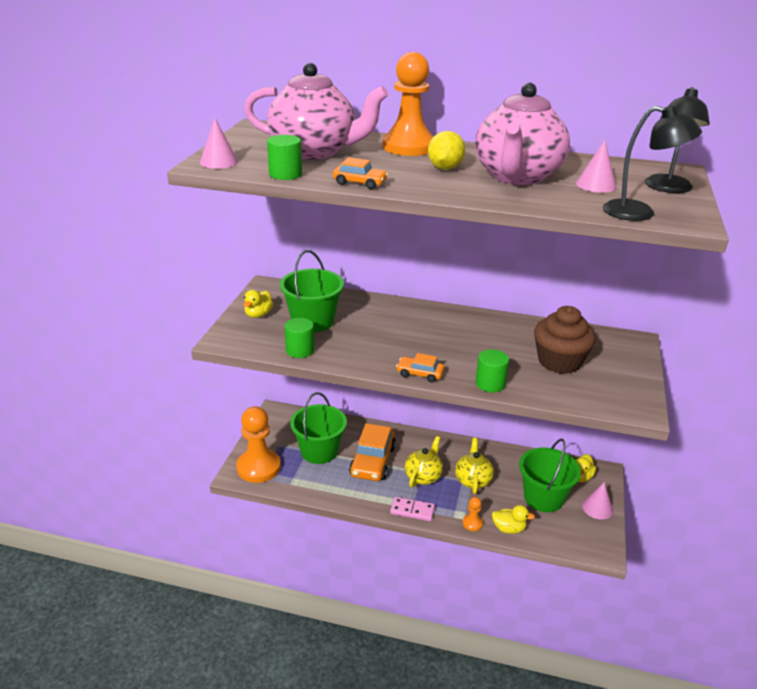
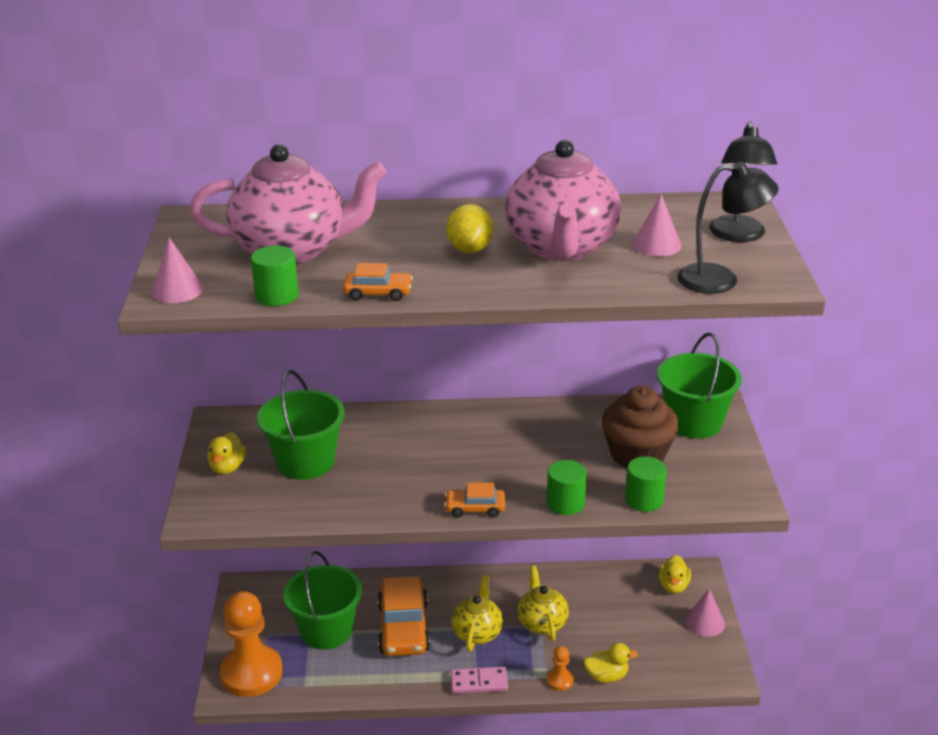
camera: 15 degrees left, 0 degrees up
(300, 350) = (308, 508): green cylinder -> green cylinder (644, 500)
(408, 147) = (408, 220): orange pawn -> none
(543, 497) = (636, 625): green bucket -> green bucket (694, 422)

